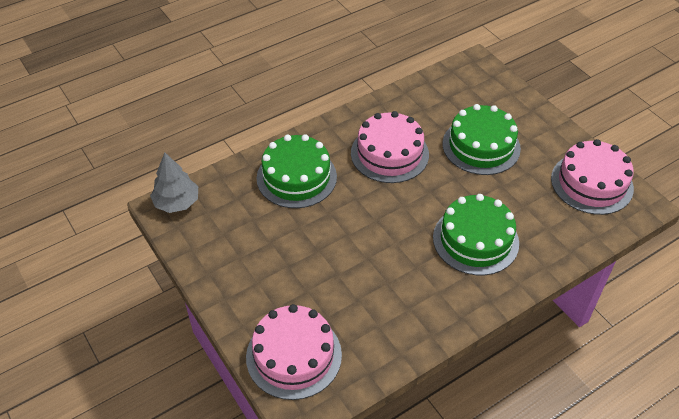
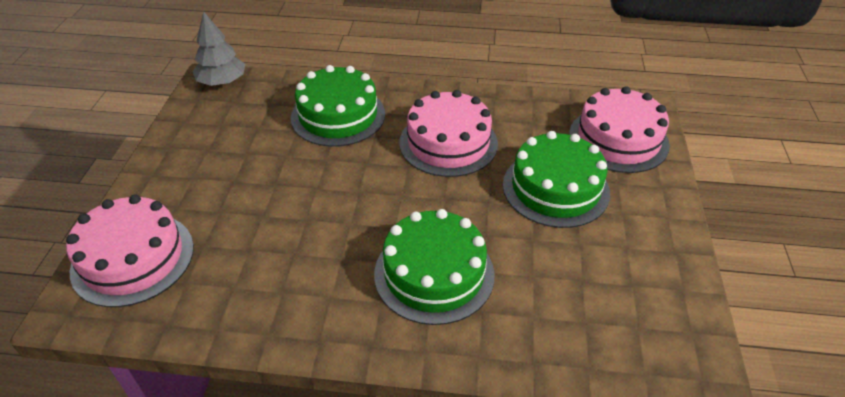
camera: 40 degrees right, 5 degrees down
(591, 183) = (653, 304): pink cake -> pink cake (618, 139)

